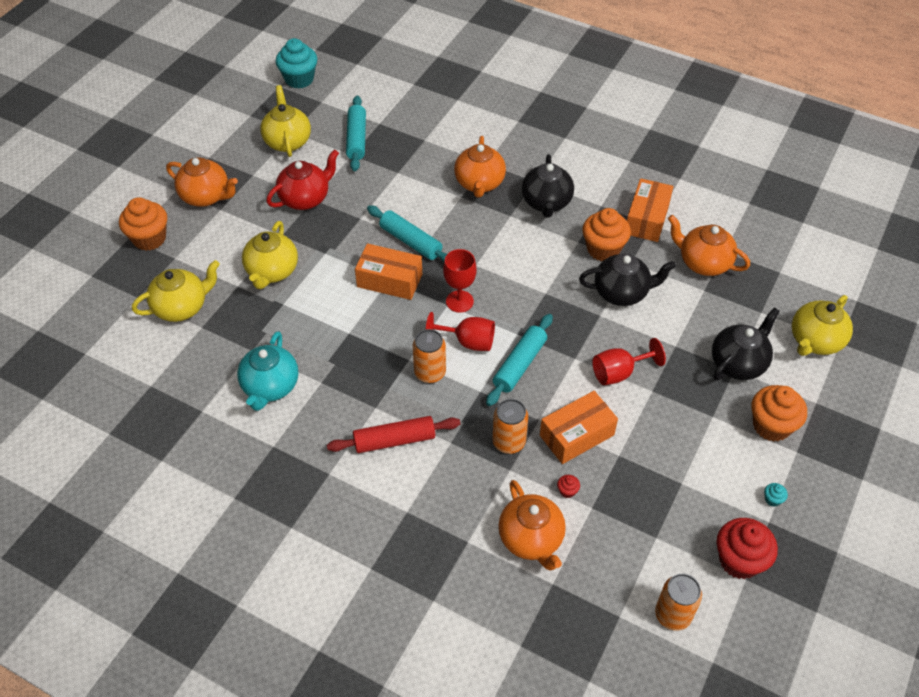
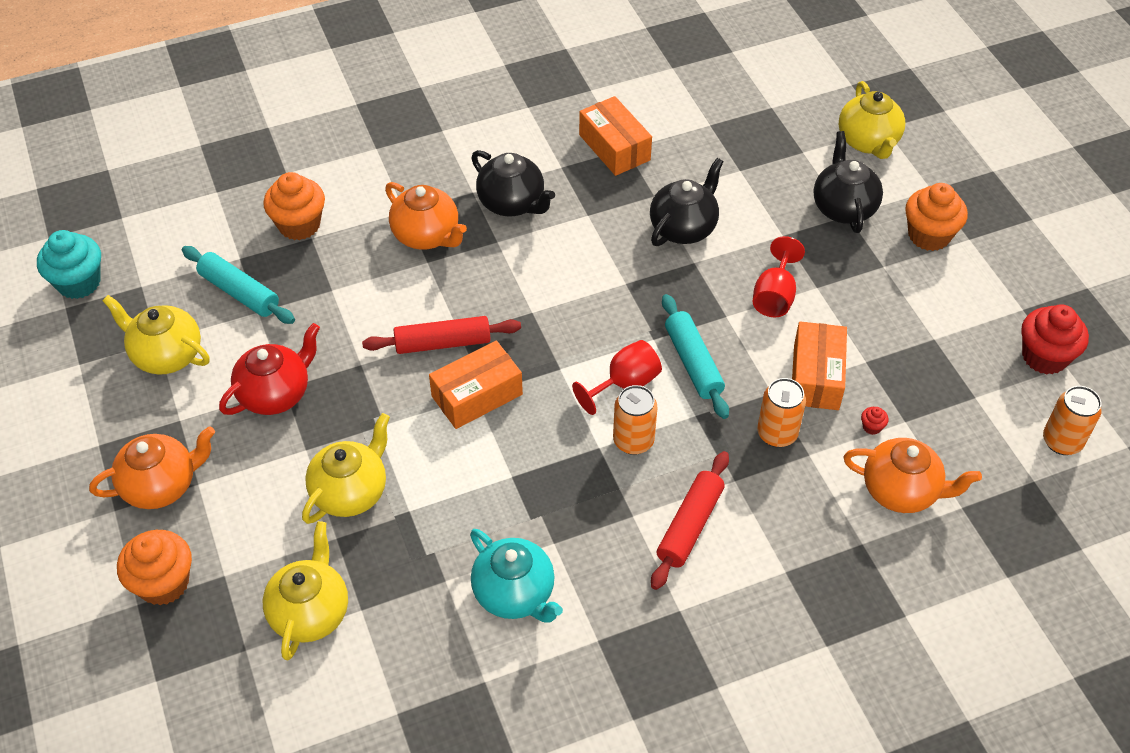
camera: 50 degrees left, 0 degrees up
(272, 272) = (351, 492): yellow teapot -> yellow teapot turned 105 degrees counterclockwise
(305, 198) = (276, 394): red teapot -> red teapot turned 45 degrees clockwise
(411, 241) = (443, 343): turquoise rolling pin -> red rolling pin
(459, 301) = (566, 356): red goblet -> none
(603, 249) = (617, 204): orange cupcake -> orange cupcake (299, 225)
(703, 263) = (708, 148): orange teapot -> none
(772, 499) = (1003, 290): turquoise cupcake -> none

